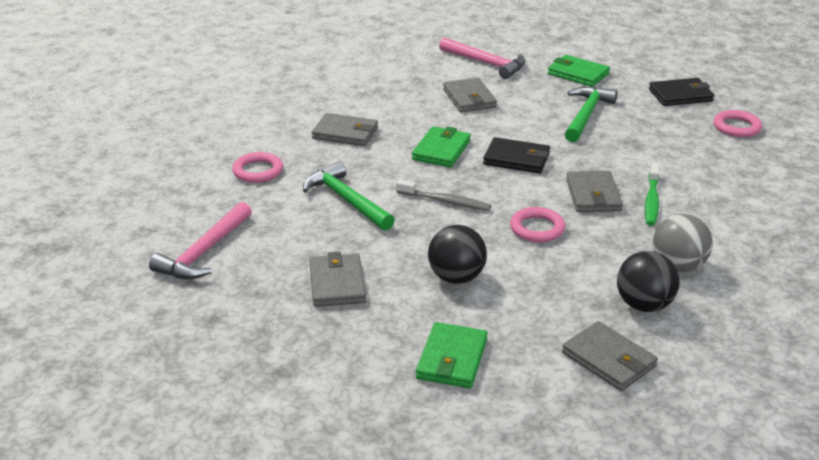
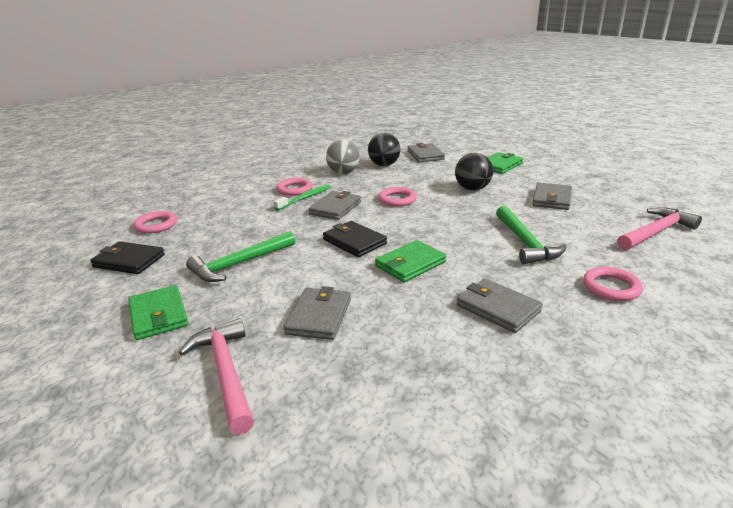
camera: 150 degrees left, 5 degrees down
(445, 201) = (444, 225): grey toothbrush -> none
(689, 212) = (294, 189): none -> pink ring

